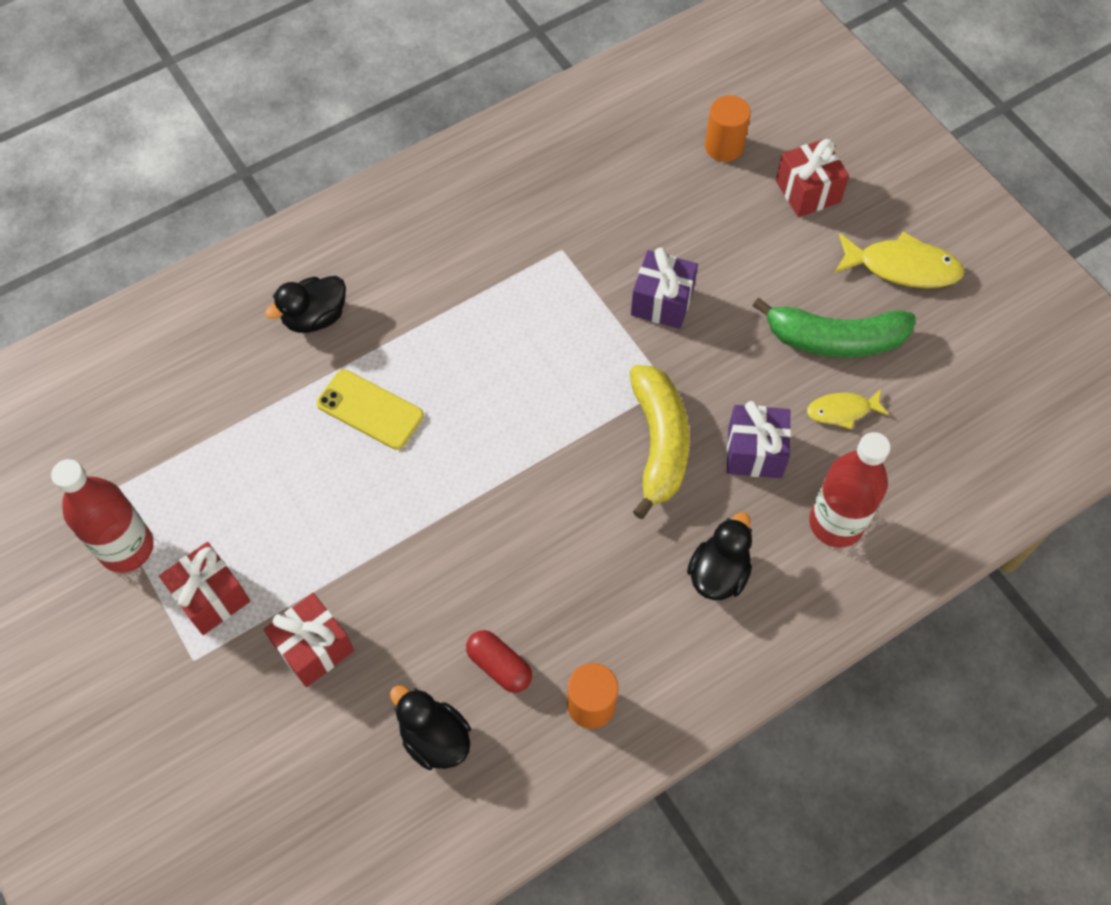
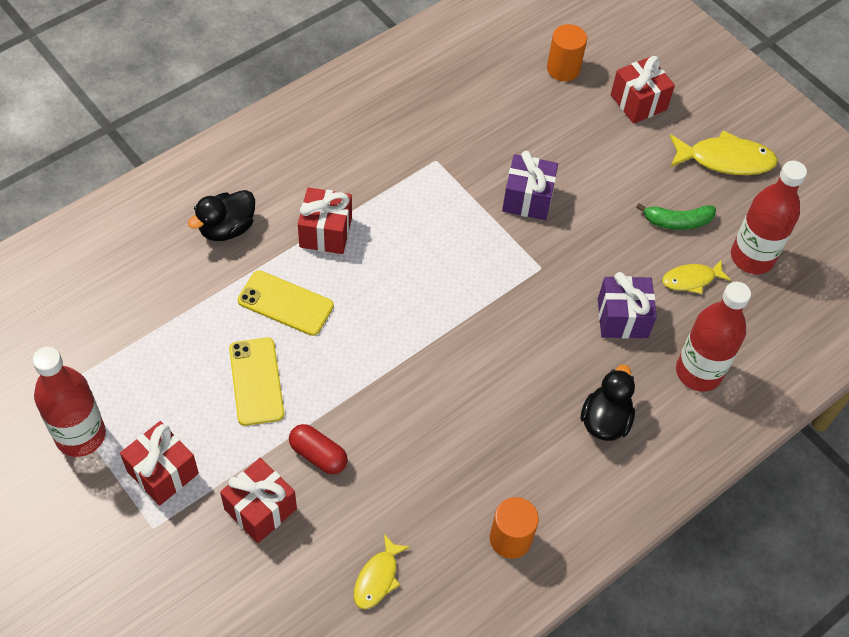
camera: 10 degrees left, 5 degrees down
(326, 499) = (256, 381): none -> yellow phone
(425, 328) = (325, 232): none -> red gift
(435, 738) = (377, 578): black duck -> yellow fish
(499, 666) = (426, 512): red capsule -> red capsule (318, 455)
(659, 443) = (540, 316): yellow banana -> none
(834, 339) = (677, 222): green banana -> green banana, size x0.58
(918, 388) = (752, 257): none -> red bottle

